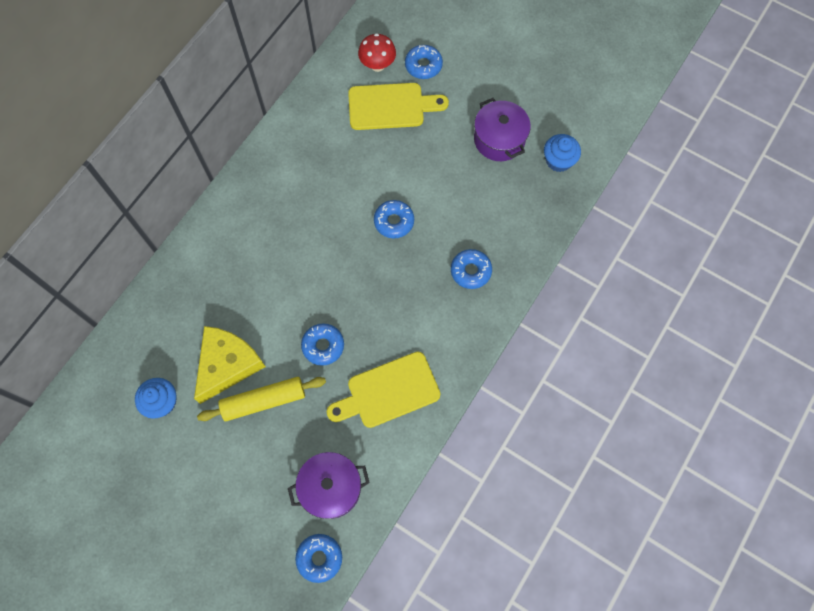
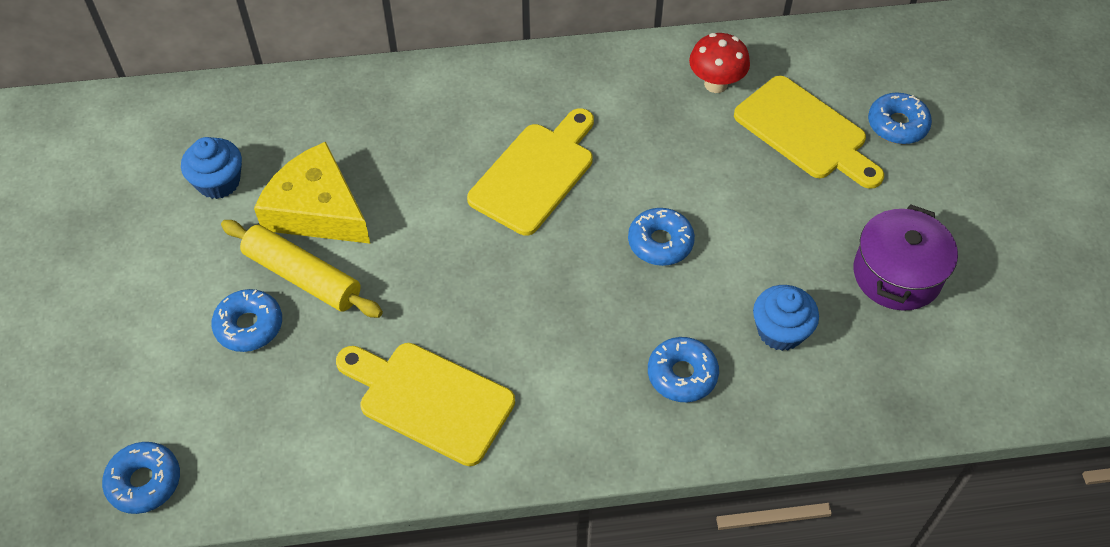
camera: 50 degrees right, 15 degrees down
(227, 364) = (317, 209): yellow cheese -> yellow cheese turned 135 degrees counterclockwise
(302, 244) = (535, 174): none -> yellow cutting board
(323, 346) = (426, 286): blue donut -> blue donut (249, 326)
(331, 488) = (248, 428): purple pot -> none
(377, 65) = (842, 81): red mushroom -> red mushroom (715, 84)
(558, 160) = (948, 364): blue cupcake -> blue cupcake (780, 331)

